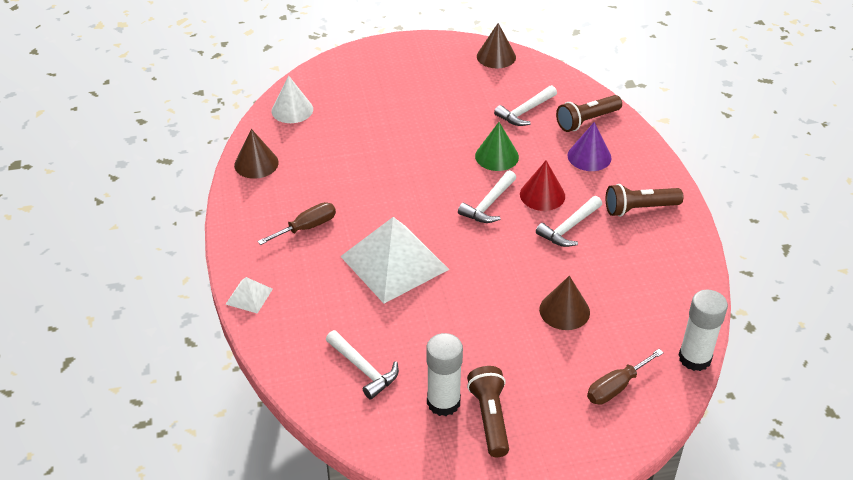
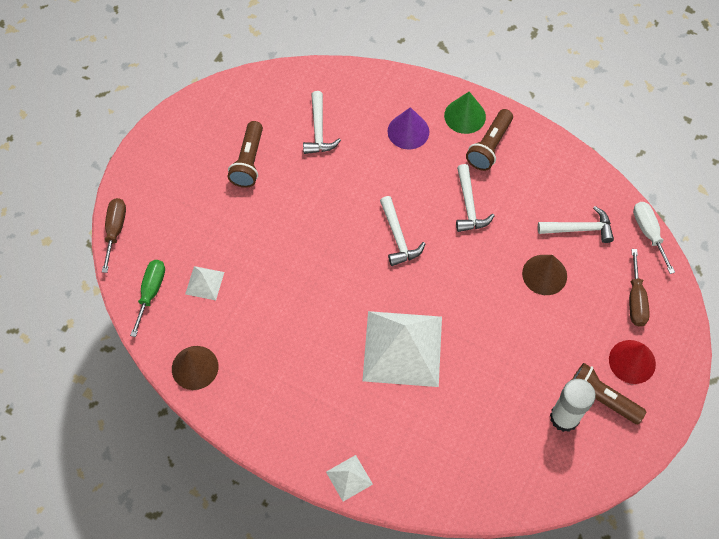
camera: 50 degrees left, 20 degrees up
(292, 110) = (151, 292): white cone -> green screwdriver
(307, 227) = (308, 382): brown screwdriver -> brown screwdriver (115, 230)
(329, 130) = (204, 283): none -> white pyramid
(364, 369) = (492, 448): white hammer -> white hammer (580, 229)
(496, 56) = (232, 96): brown cone -> none
(497, 156) = (351, 190): green cone -> green cone (465, 116)
(542, 195) = (420, 194): red cone -> red cone (632, 361)
(586, 121) = (368, 100): brown flashlight -> brown flashlight (248, 162)
(694, 358) = (648, 233): white glue stick -> white screwdriver

